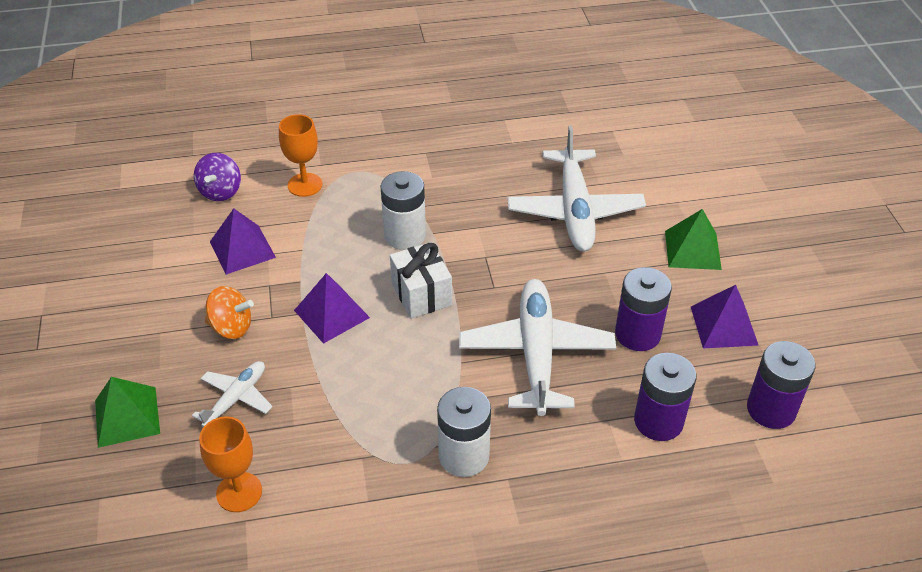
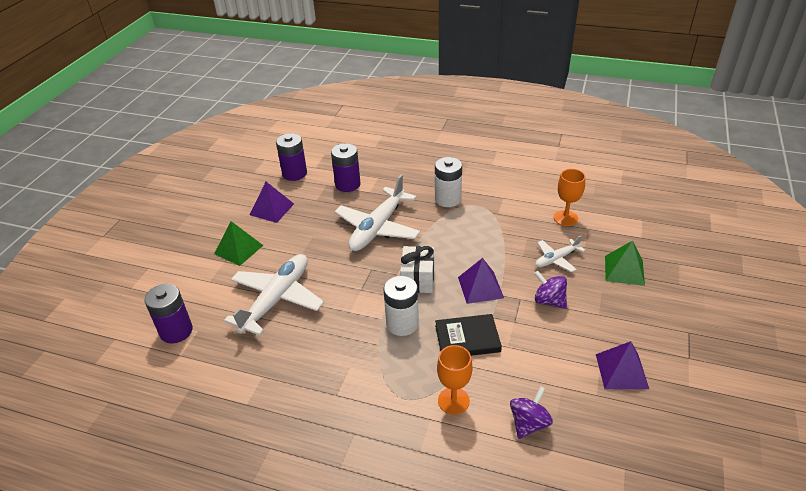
camera: 150 degrees left, 5 degrees down
(231, 327) = (549, 301): orange spinning top -> purple spinning top
(242, 249) = (525, 357): purple pyramid -> purple pyramid (621, 371)
(318, 245) = (467, 339): none -> black book
(637, 334) = (318, 219): purple battery -> purple battery (176, 331)

